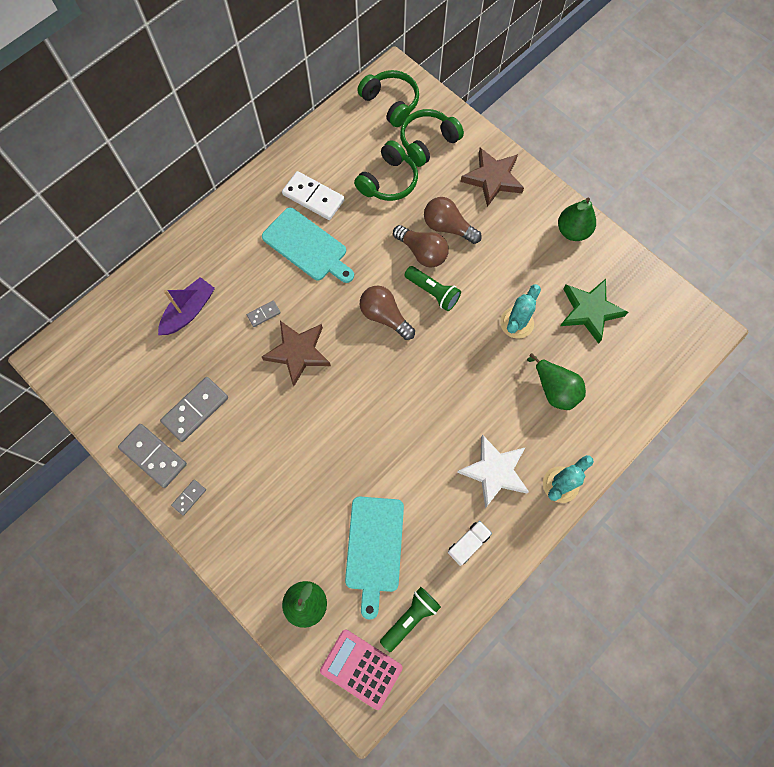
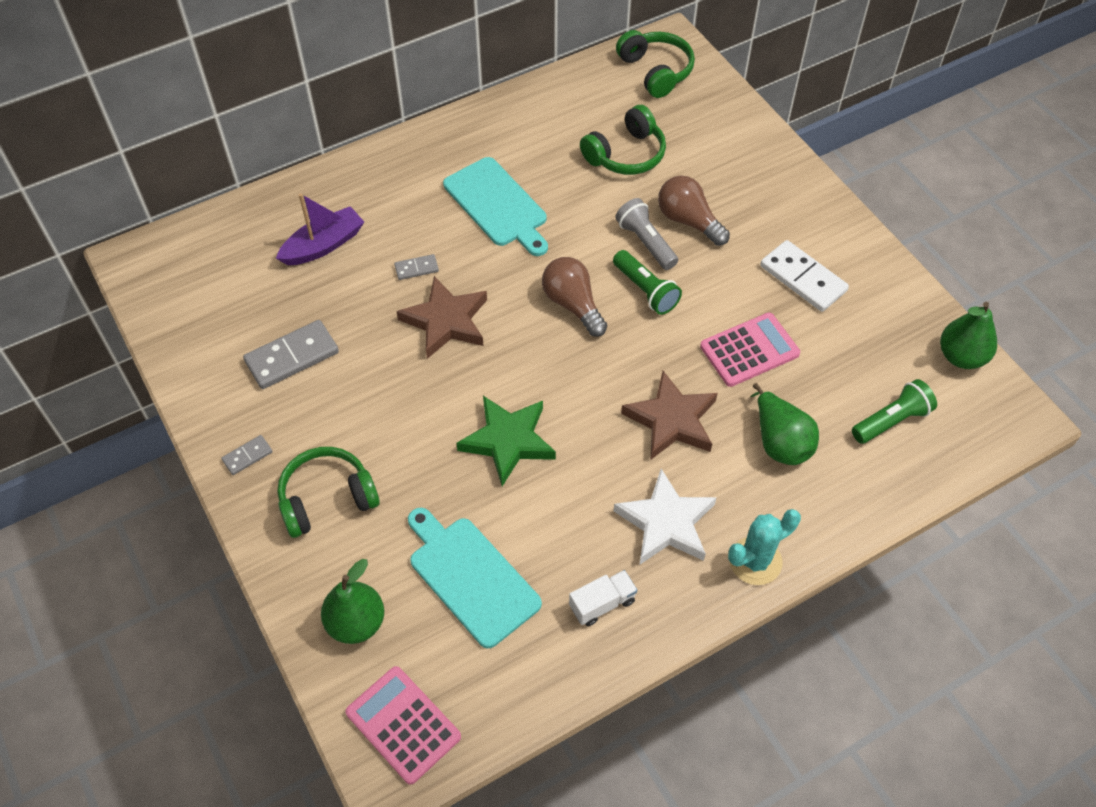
camera: 15 degrees right, 15 degrees down
(153, 456) = (219, 397): grey domino -> none
(313, 197) = (523, 153): white domino -> white domino (803, 278)
(374, 548) = (470, 577): turquoise cutting board -> turquoise cutting board turned 120 degrees clockwise
(410, 618) = (492, 677): green flashlight -> green flashlight (891, 421)
(422, 252) = (646, 242): brown light bulb -> grey flashlight
(427, 142) = (690, 122): green headphones -> green headphones (327, 498)
(493, 179) = (765, 179): brown star -> brown star (672, 420)
(516, 323) = (749, 350): turquoise cactus -> pink calculator
(572, 231) = (857, 259): green pear -> green pear (961, 356)
(589, 311) = (855, 358): green star -> green star (508, 441)

